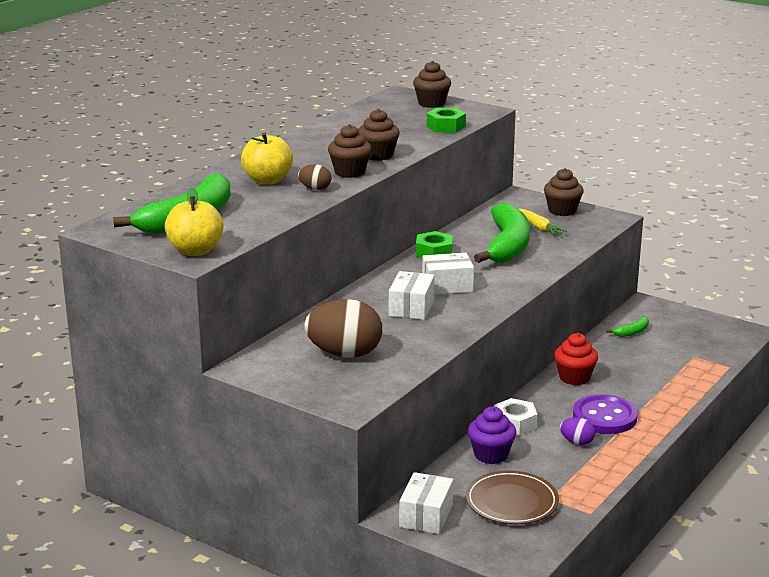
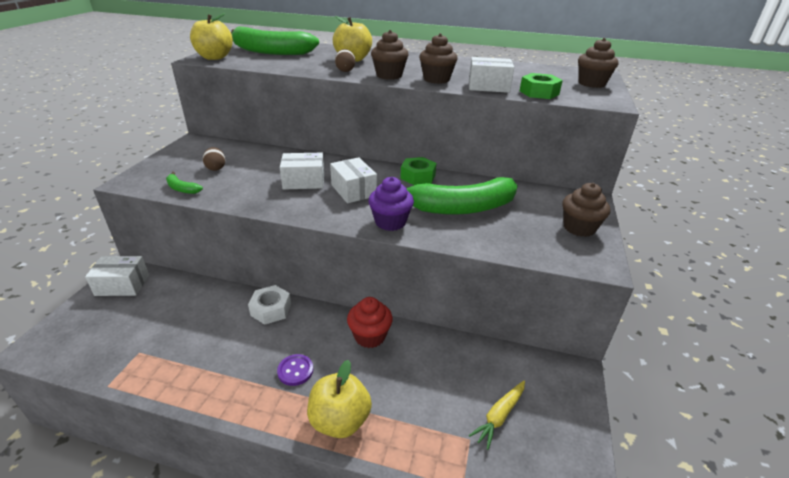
camera: 70 degrees right, 10 degrees up
(344, 354) = (216, 168): brown egg -> brown egg, size x0.48
(416, 140) = (488, 86): none -> white box
(491, 455) = (215, 304): purple cupcake -> purple cupcake (390, 222)
(511, 501) = (136, 328): brown plate -> none
(539, 227) = (521, 219): yellow carrot -> yellow carrot (499, 416)
(577, 442) = (241, 356): purple egg -> none
(604, 417) = (295, 371): purple button -> purple button, size x0.53
(632, 332) = (495, 369): green banana -> green banana (182, 188)
(664, 403) = (340, 420): none -> yellow apple

